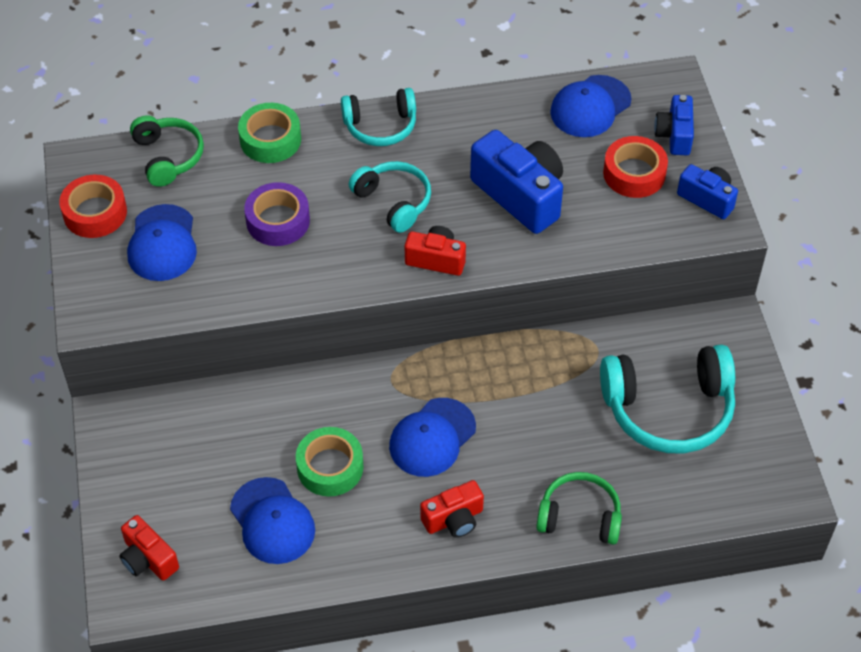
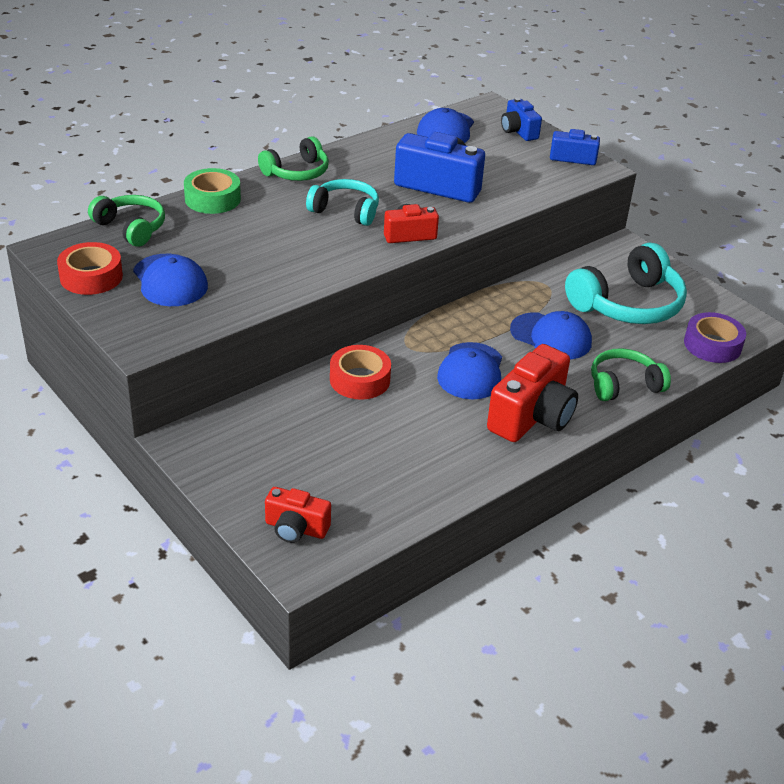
camera: 30 degrees left, 15 degrees down
(272, 521) = (386, 465): blue cap -> blue cap (551, 336)
(278, 221) = (260, 243): purple tape -> purple tape (712, 345)
(330, 467) = (405, 415): green tape -> none
(380, 126) = (297, 172): turquoise headphones -> green headphones
(454, 519) = (532, 416): red camera -> red camera, size x1.74
(634, 173) = (510, 156): red tape -> red tape (360, 379)

